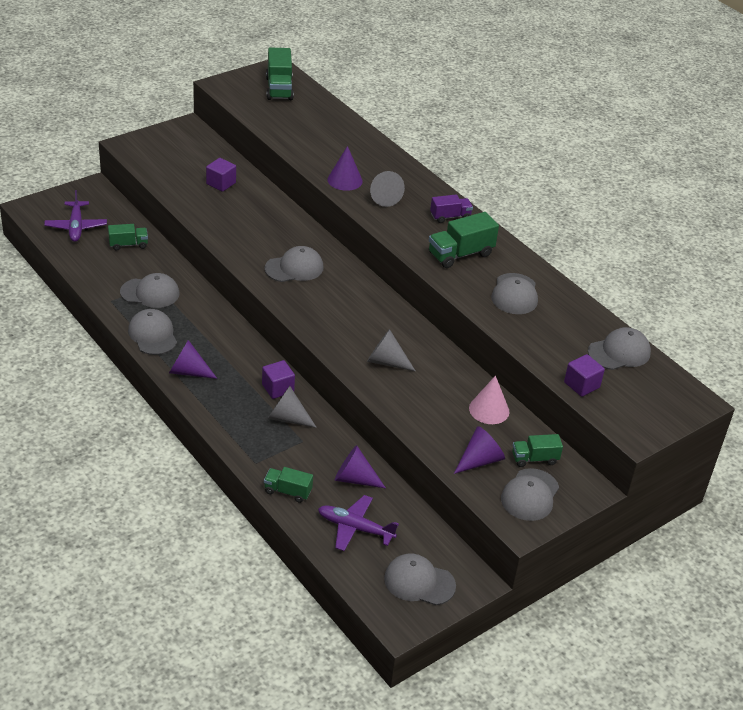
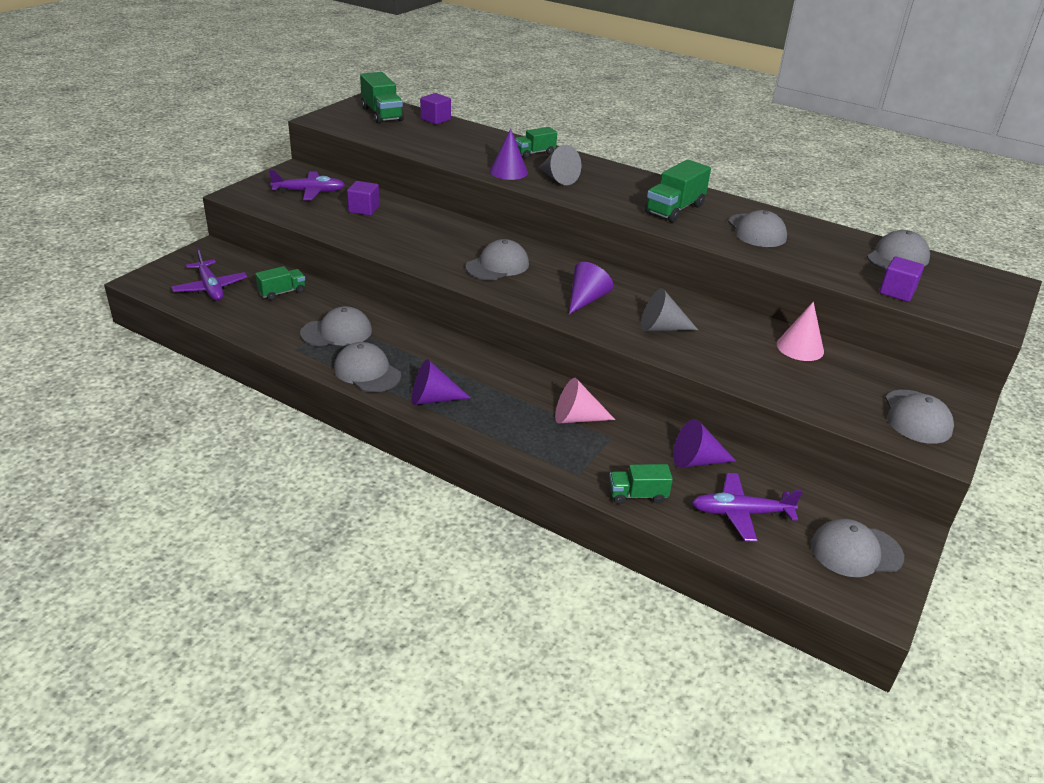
camera: 20 degrees left, 5 degrees down
(186, 154) = (309, 192): none -> purple plane
(278, 388) = (544, 391): purple cube -> purple cube (435, 119)
(287, 418) = (577, 418): grey cone -> pink cone
(450, 217) = (635, 182): purple truck -> none
(479, 460) = (838, 397): purple cone -> purple cone (586, 299)
(534, 459) = (886, 381): green truck -> green truck (534, 153)

